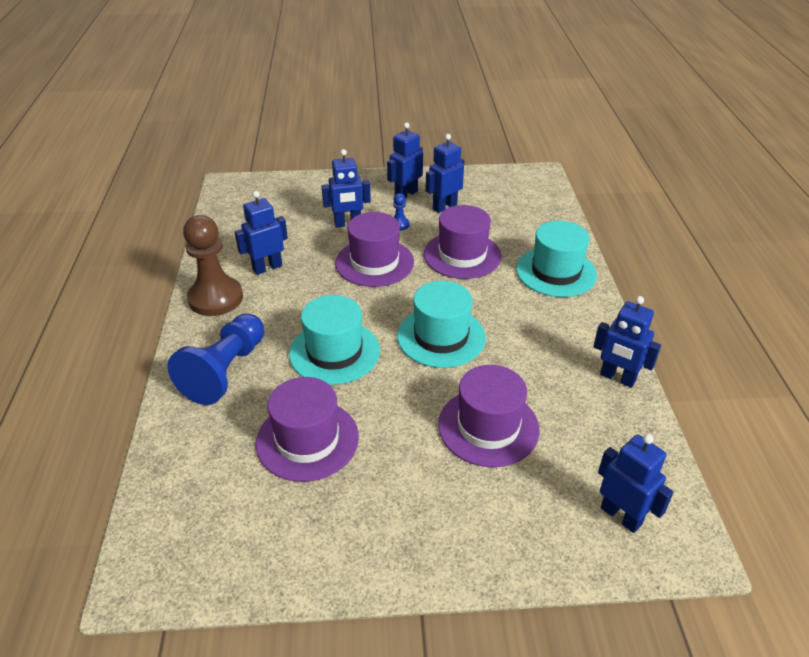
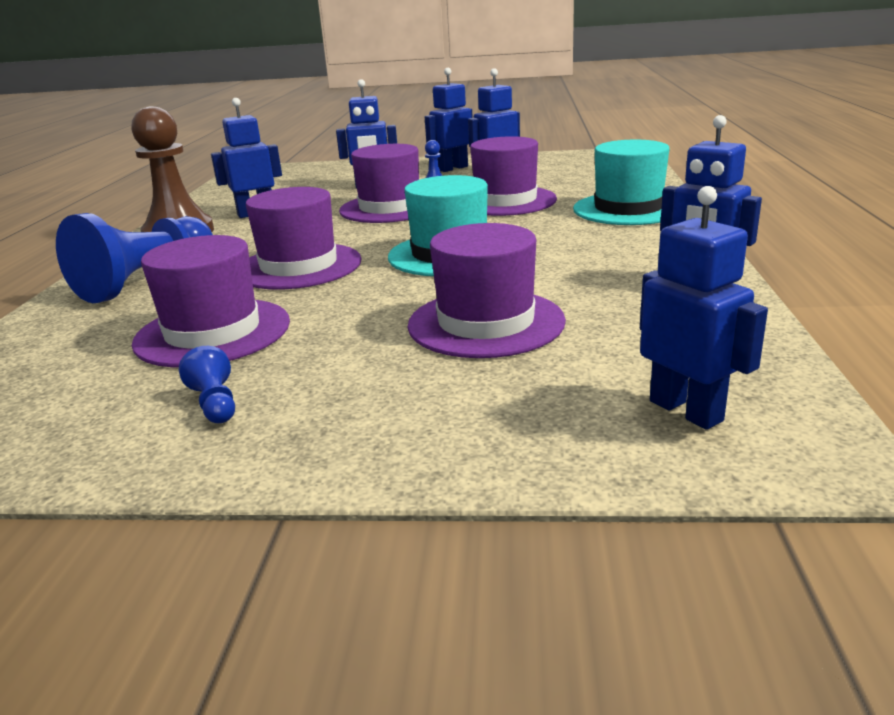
camera: 10 degrees right, 15 degrees down
(334, 352) = (299, 266): turquoise hat -> purple hat
(344, 519) = (215, 403): none -> blue pawn

